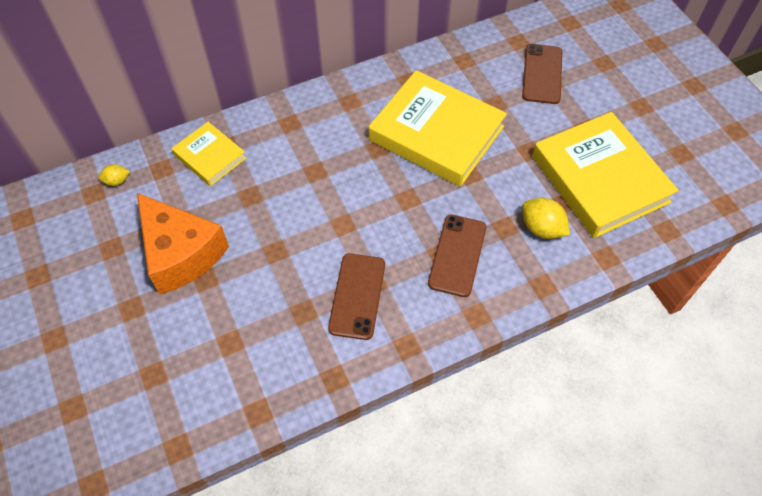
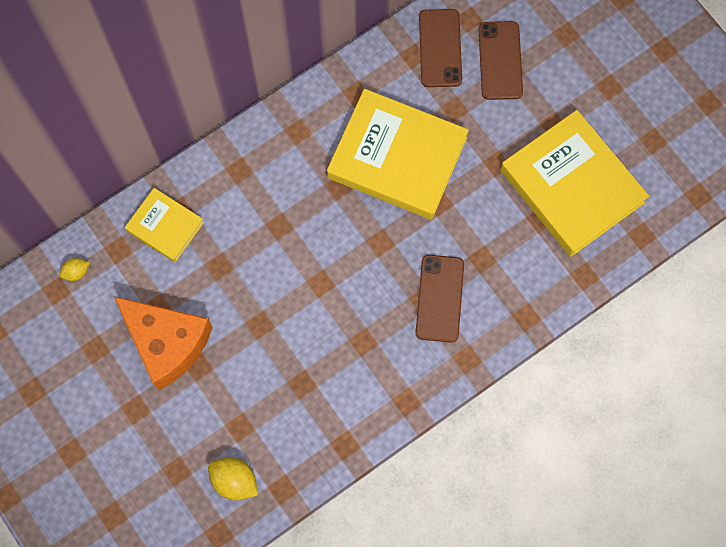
camera: 10 degrees left, 15 degrees up
(357, 296) = (350, 359): brown phone -> brown phone (440, 48)
(541, 228) = (518, 254): yellow lemon -> yellow lemon (234, 481)

